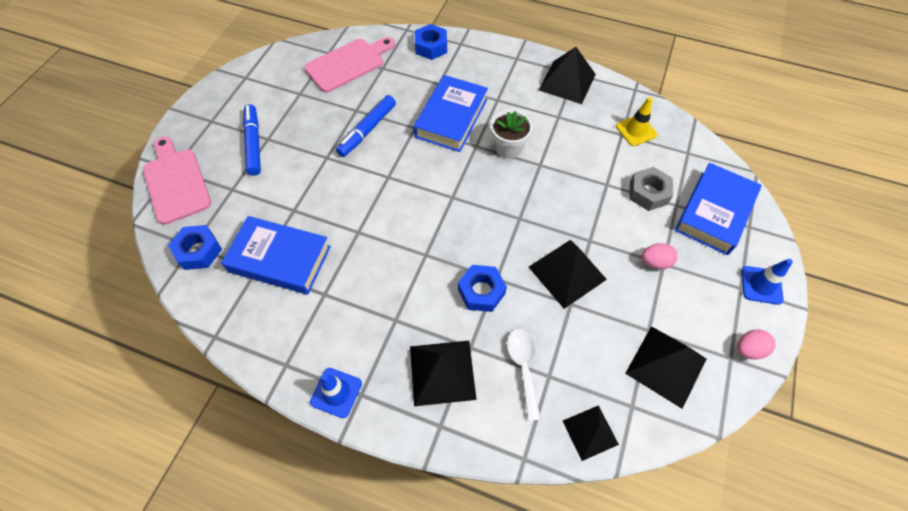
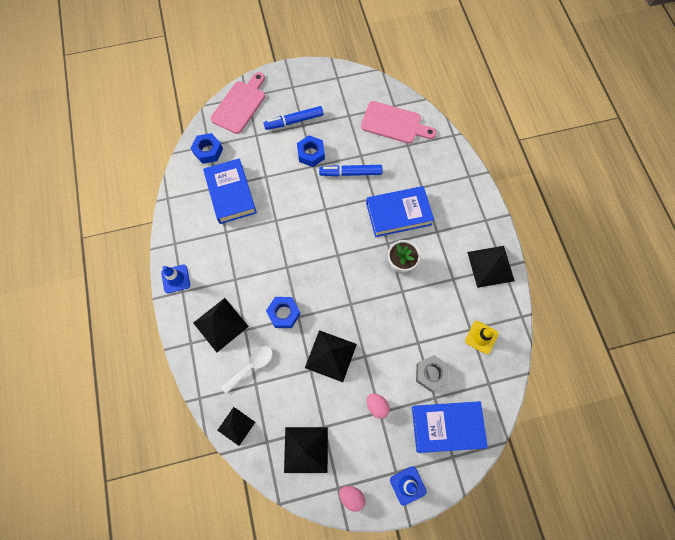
camera: 55 degrees right, 10 degrees up
(254, 143) = (294, 121): blue marker -> blue marker turned 150 degrees counterclockwise
(431, 47) = (450, 160): blue nut -> blue nut (311, 154)

